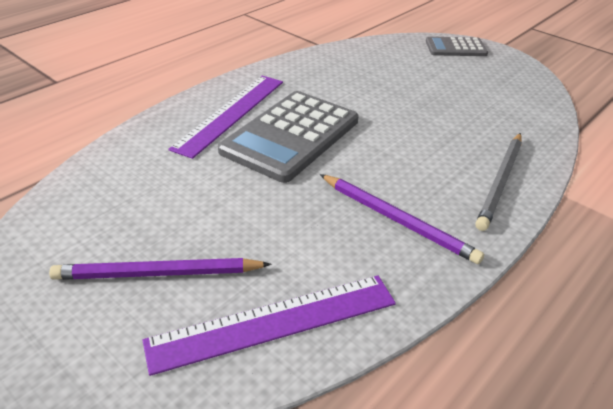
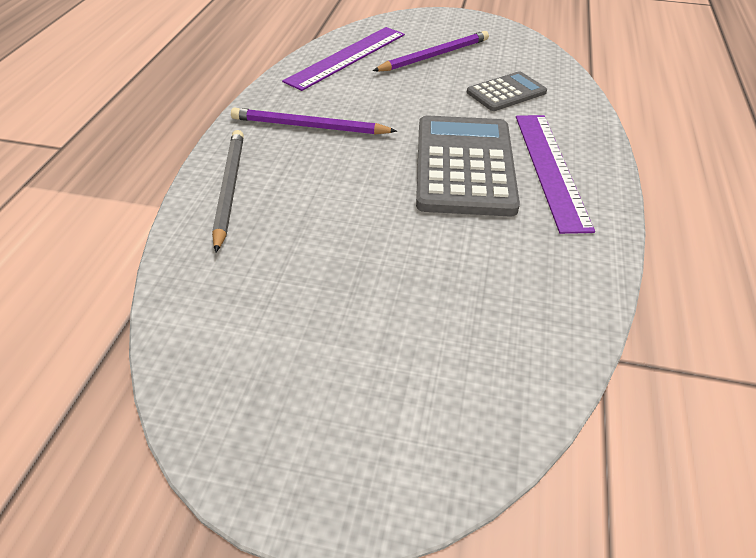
camera: 150 degrees right, 5 degrees up
(455, 48) = (385, 468): grey calculator -> grey calculator (506, 92)

